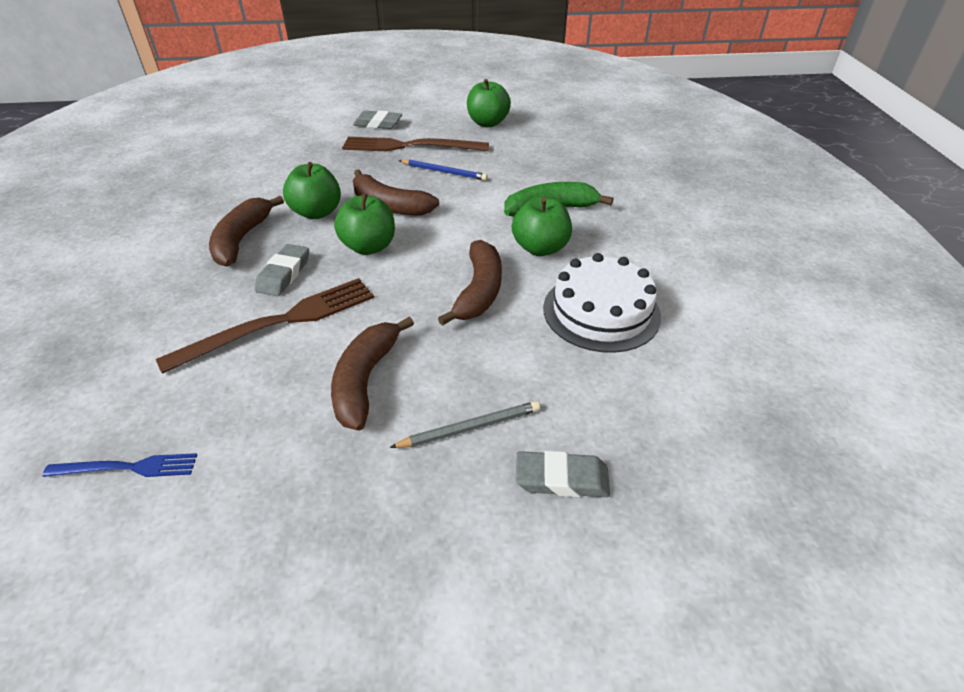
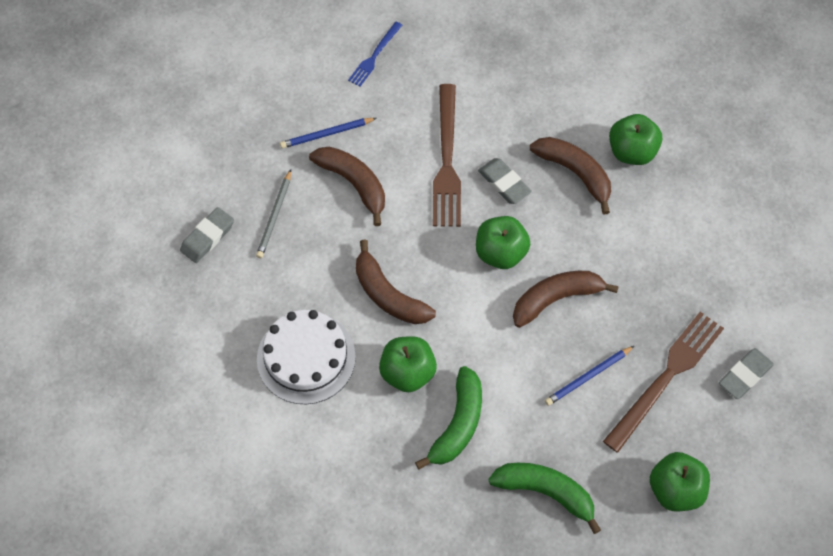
camera: 125 degrees right, 20 degrees up
(304, 446) = (326, 134): none -> blue pencil
(317, 212) = (582, 239): green apple -> green apple (632, 151)
(550, 160) = (545, 492): none -> green banana

